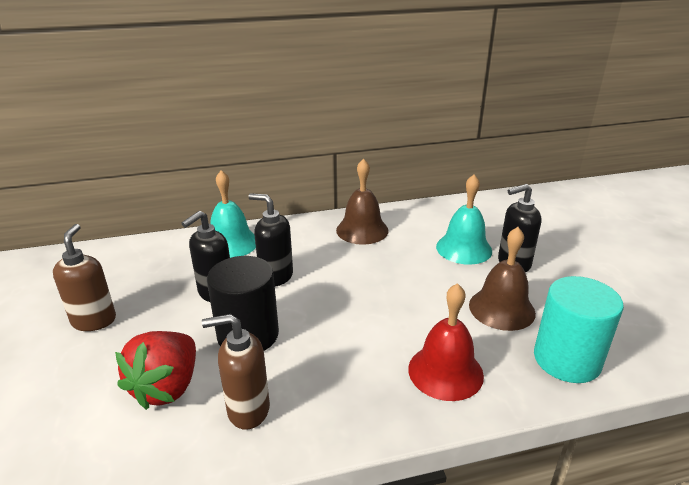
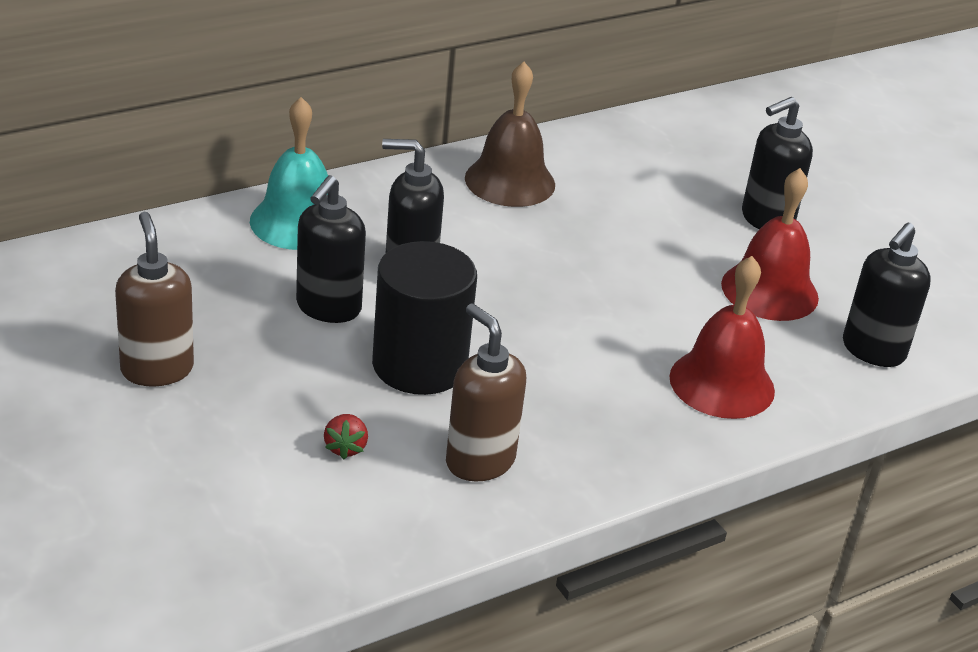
camera: 20 degrees left, 5 degrees up
(167, 387) = (345, 448): red strawberry -> red strawberry, size x0.41
(248, 410) = (479, 461): brown soap dispenser -> brown soap dispenser turned 75 degrees clockwise
(464, 248) = (685, 201): turquoise bell -> none
(501, 308) = (769, 290): brown bell -> red bell
(567, 360) = (872, 351): turquoise cylinder -> black soap dispenser

